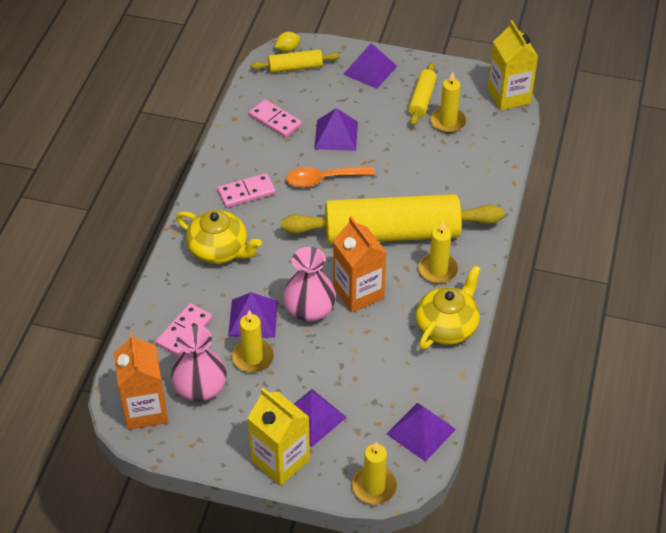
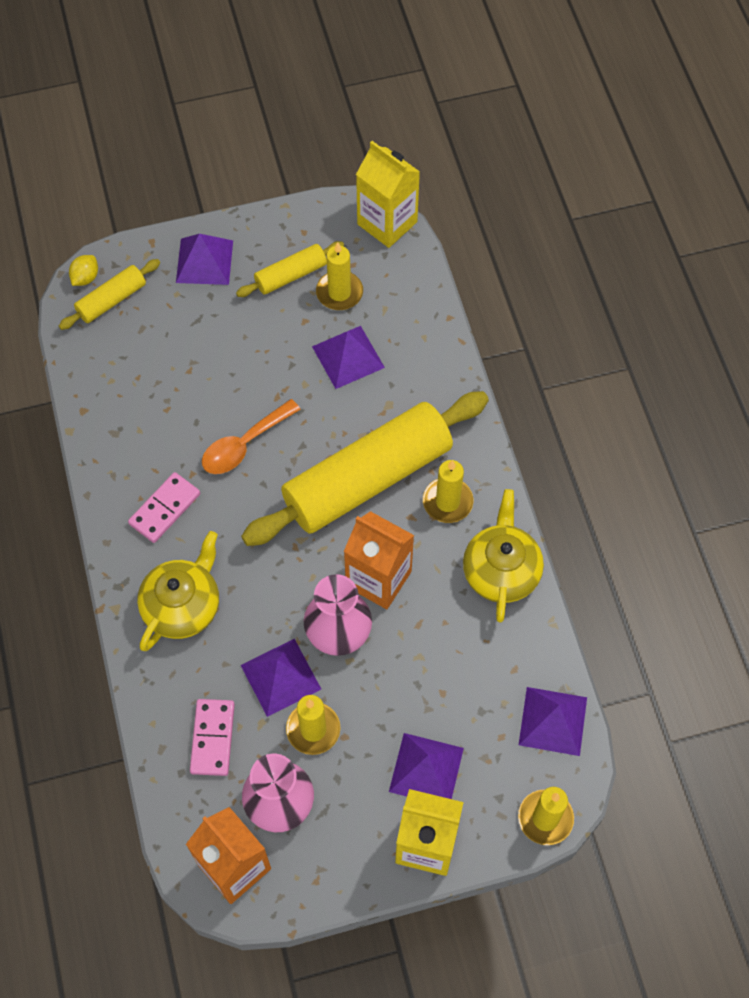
camera: 30 degrees left, 15 degrees up
(219, 250) = (183, 606): yellow teapot -> yellow teapot turned 60 degrees counterclockwise
(275, 120) = (135, 389): pink domino -> none
(336, 135) = (221, 374): purple pyramid -> purple pyramid (348, 356)
(422, 99) = (291, 275): yellow rolling pin -> yellow rolling pin turned 75 degrees clockwise

